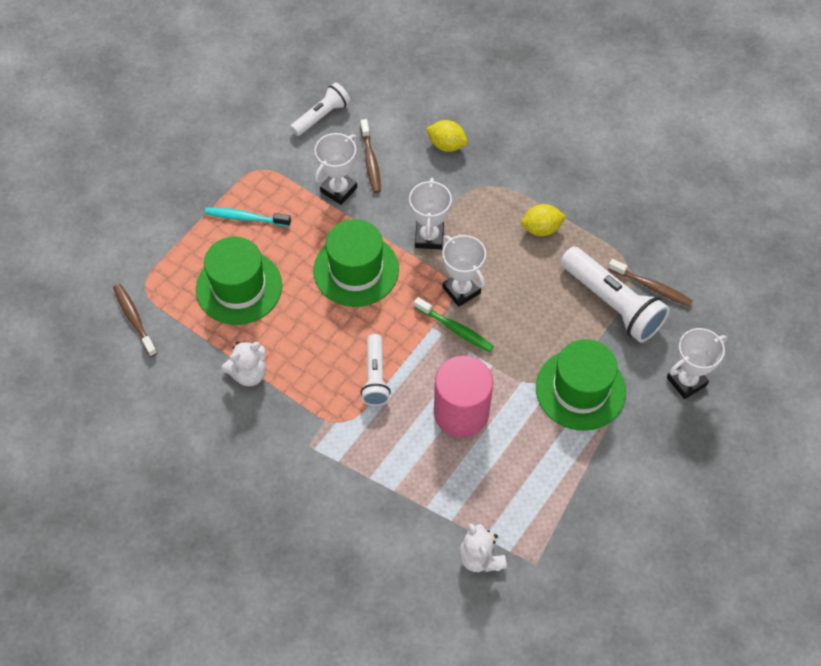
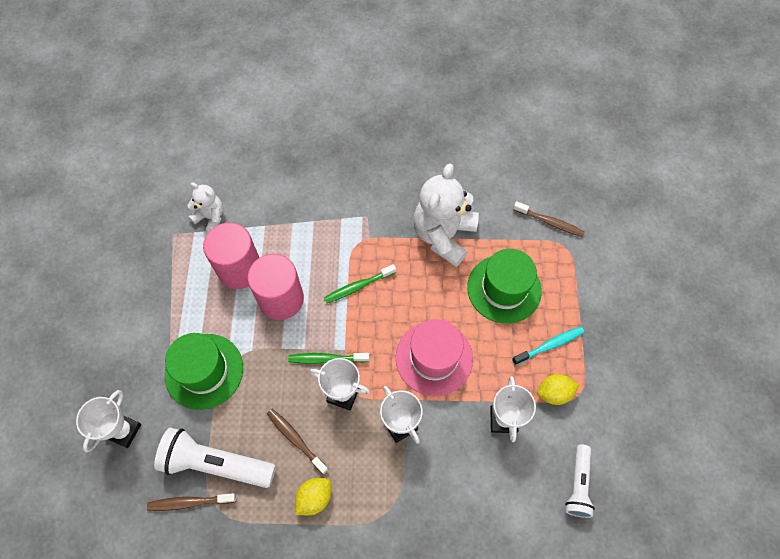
camera: 145 degrees right, 5 degrees up
(249, 373) = (443, 235): white teddy bear -> white teddy bear, size x1.88
(356, 270) = (434, 358): green hat -> pink hat
(370, 161) = (501, 466): brown toothbrush -> brown toothbrush (295, 439)
(375, 377) = (358, 286): white flashlight -> green toothbrush
(446, 145) = (451, 531): yellow lemon -> yellow lemon (554, 393)
(484, 472) = (240, 269): none -> pink cylinder

